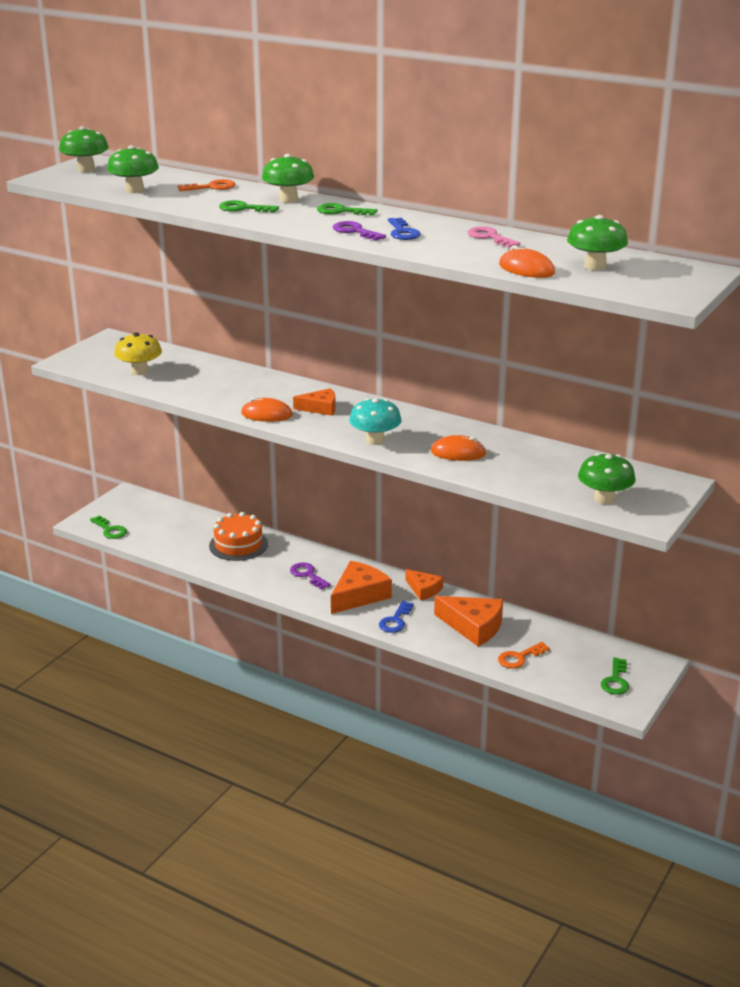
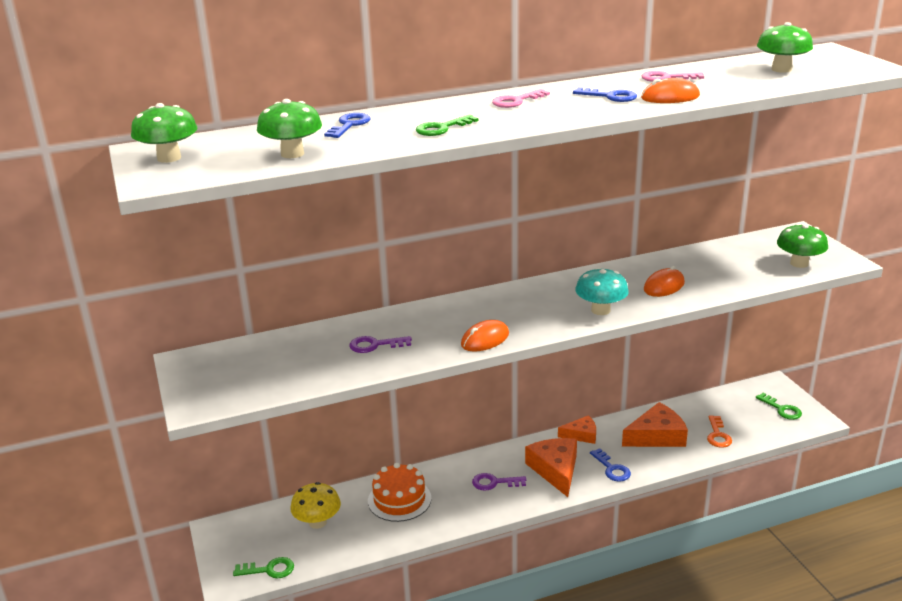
camera: 50 degrees left, 0 degrees up
(139, 371) = (292, 371): yellow mushroom -> yellow mushroom (317, 522)
(211, 187) = (349, 125): orange key -> blue key
(288, 199) = (446, 109): green mushroom -> none
(320, 408) = (506, 311): orange cheese -> none
(341, 211) = (516, 101): green key -> pink key
(355, 231) = (582, 109): purple key -> purple key (375, 345)
(526, 269) = (762, 86): orange mouse -> orange mouse (670, 97)

